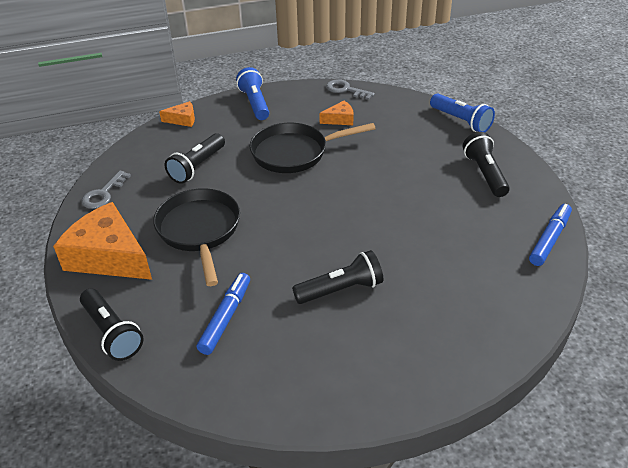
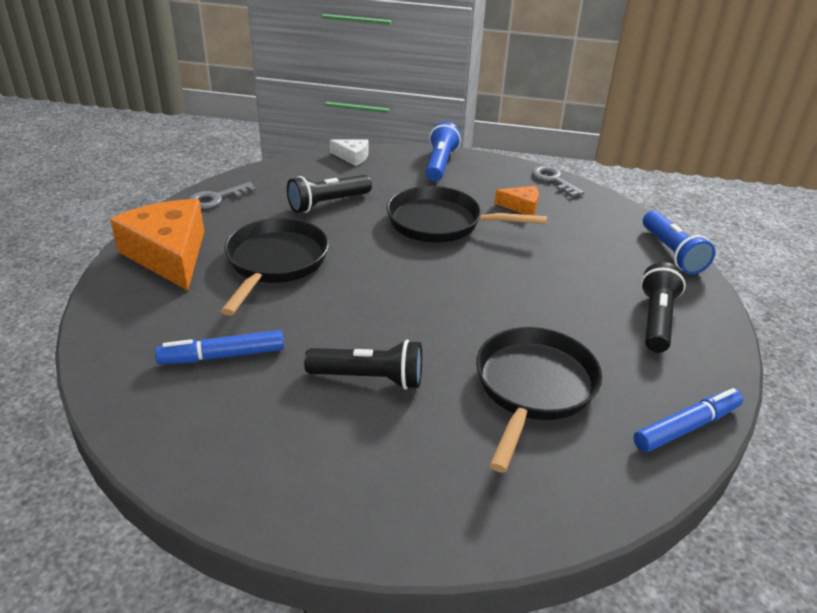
camera: 25 degrees right, 5 degrees down
(112, 333) = (106, 325): black flashlight -> none
(182, 119) = (352, 157): orange cheese -> white cheese
(225, 318) = (223, 356): blue marker -> blue marker turned 150 degrees counterclockwise
(447, 252) = (533, 388): none -> black pan

